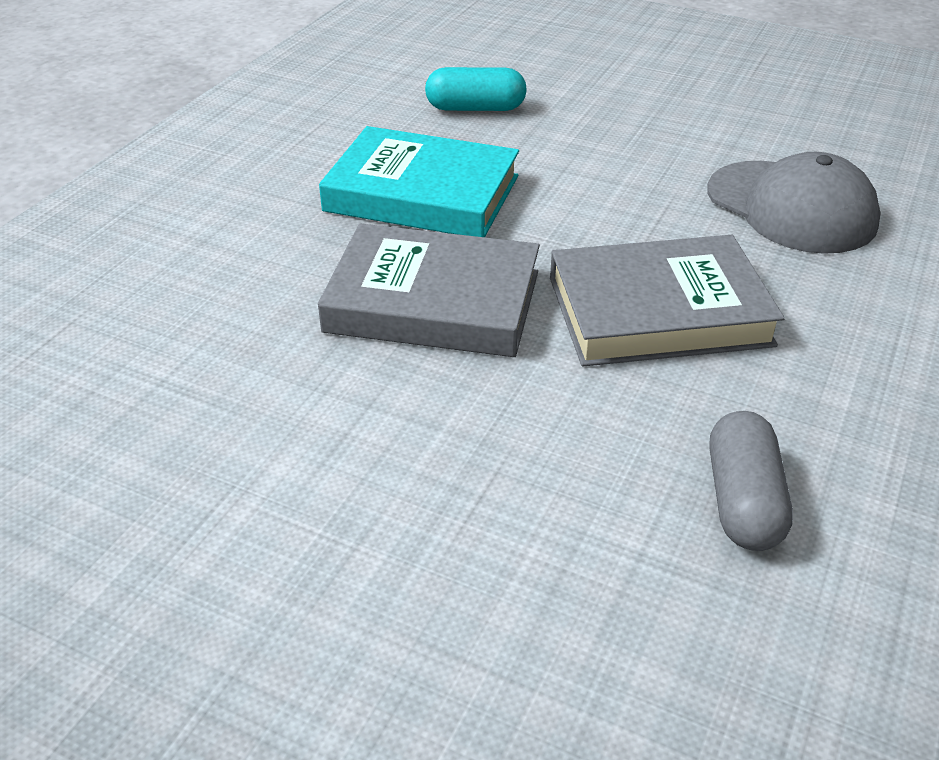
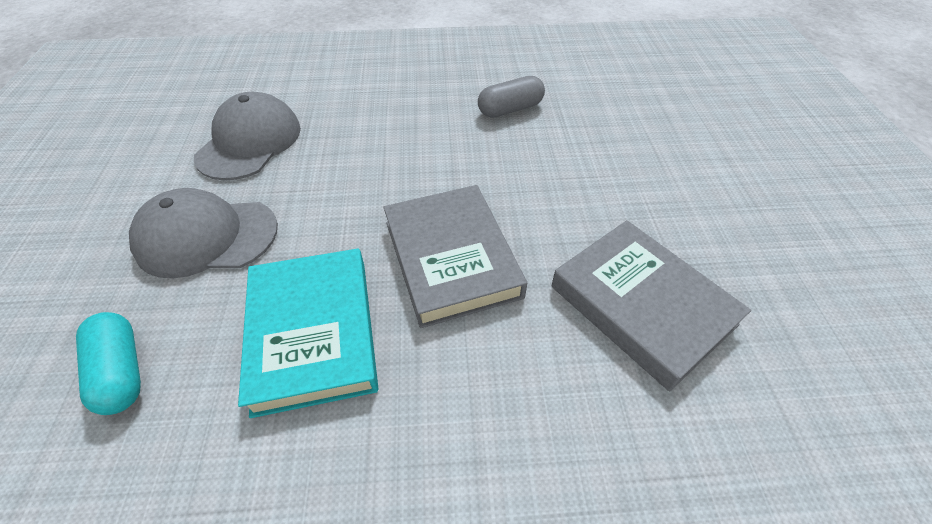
camera: 120 degrees left, 10 degrees up
(614, 158) = (206, 237): none -> grey cap
(658, 311) = (394, 164): grey book -> grey book (641, 305)

